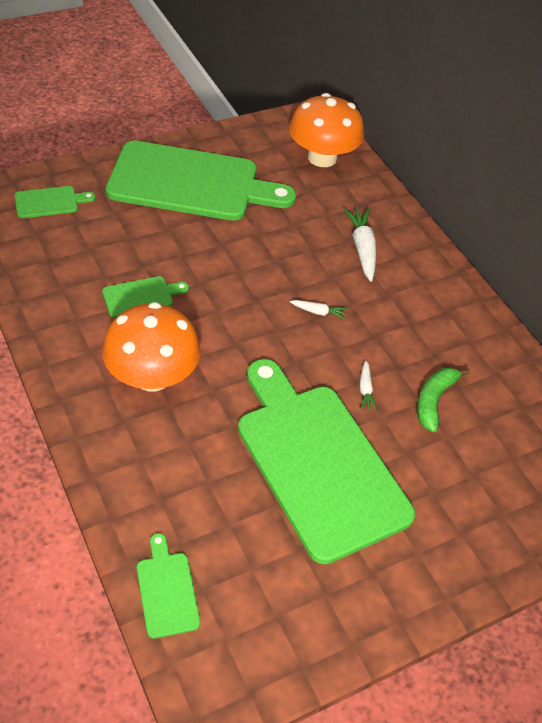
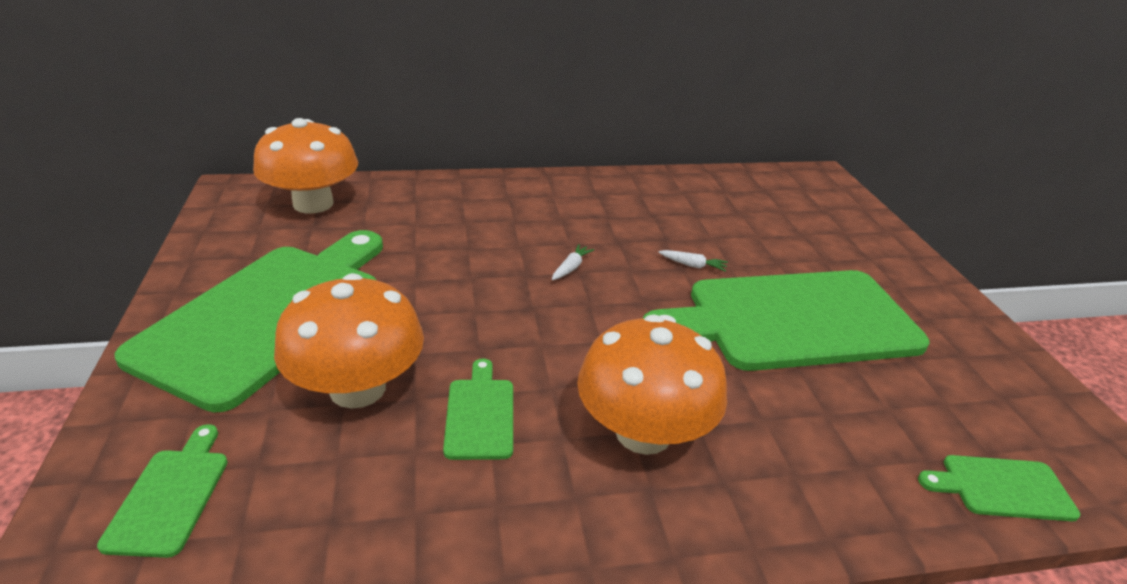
camera: 70 degrees left, 15 degrees down
(143, 240) = (357, 388): none -> orange mushroom
(362, 249) = (485, 216): white carrot -> none
(434, 401) = (712, 231): green banana -> none

